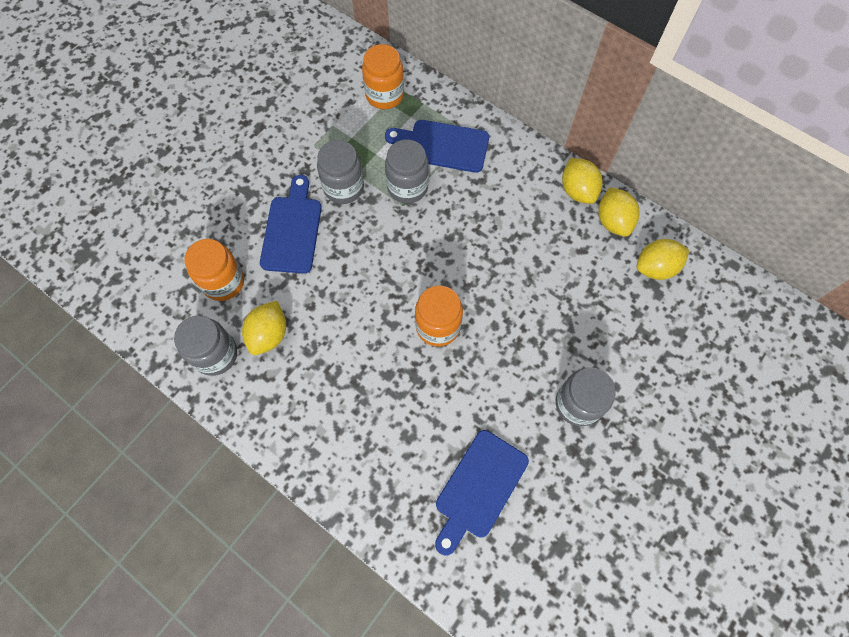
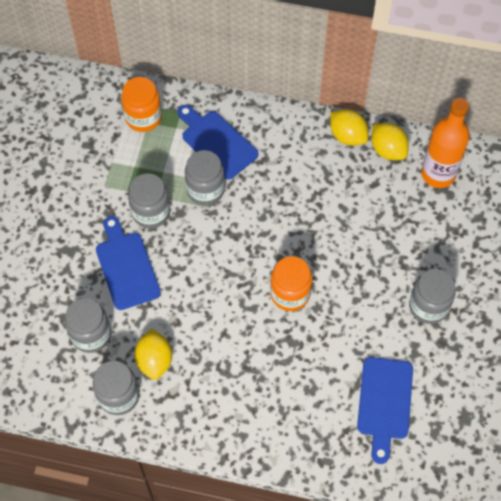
camera: 25 degrees left, 5 degrees down
(223, 282) = (91, 335): orange jar -> grey jar
(442, 145) = (217, 142): blue cutting board -> blue cutting board turned 60 degrees clockwise
(655, 267) = (438, 174): yellow lemon -> orange bottle

